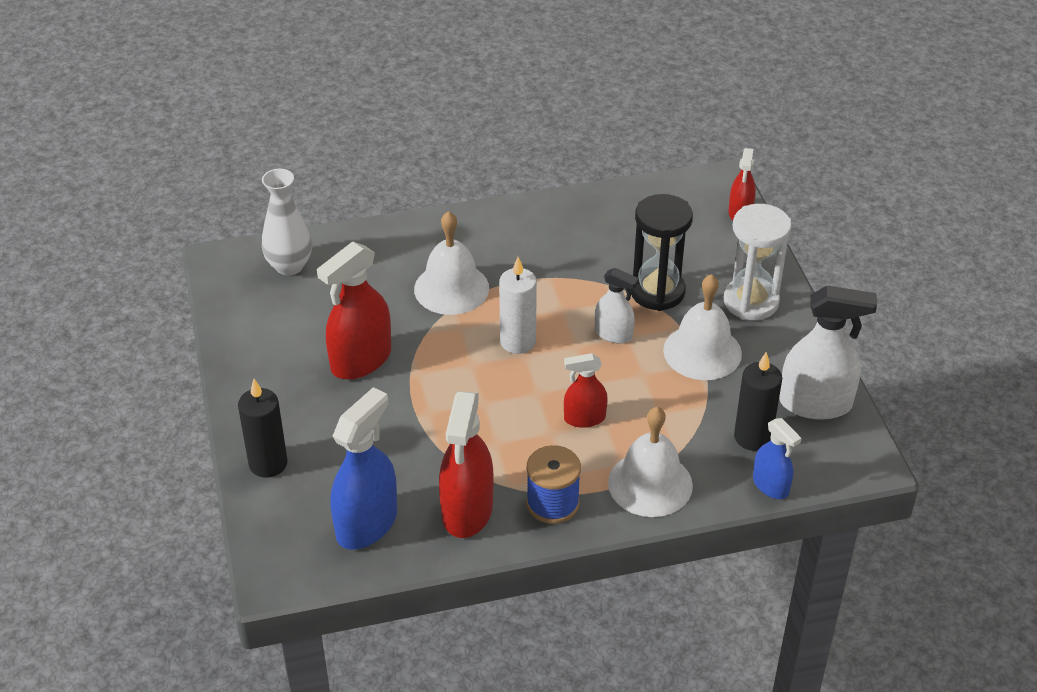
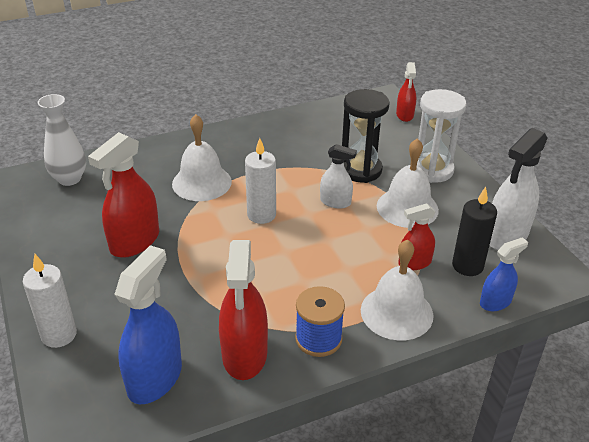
camera: 10 degrees left, 5 degrees down
(268, 463) = (59, 335): black candle -> white candle
(584, 418) = (328, 266): red spray bottle -> red spray bottle (414, 263)
(770, 485) = (495, 302): blue spray bottle -> blue spray bottle turned 75 degrees counterclockwise
(815, 403) = (506, 235): white spray bottle -> white spray bottle turned 135 degrees clockwise

